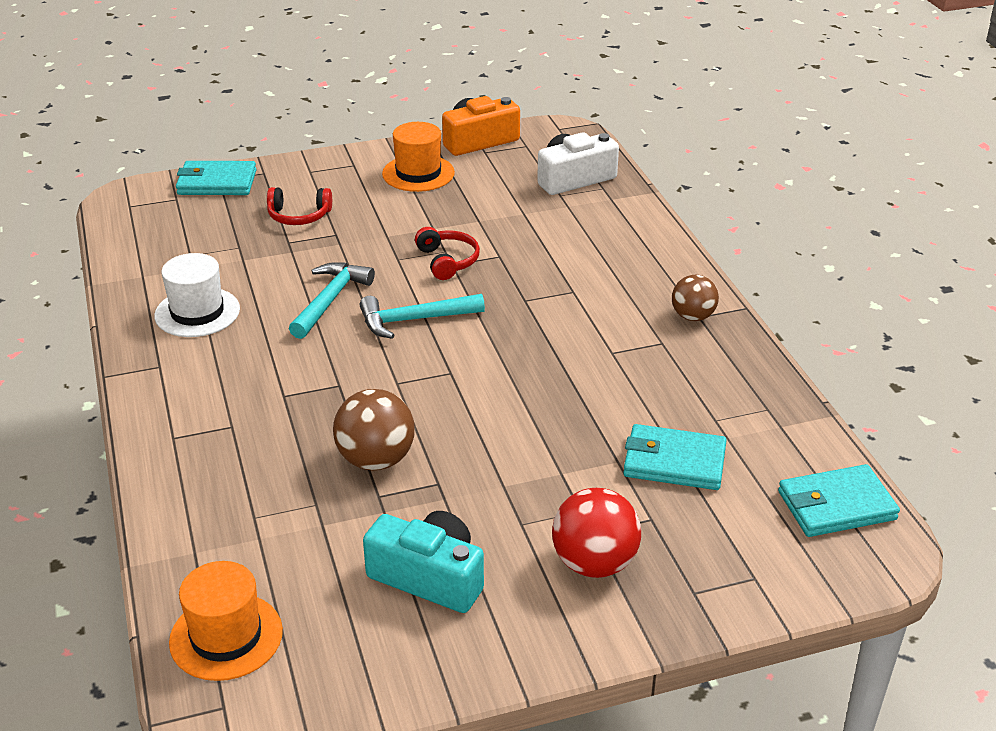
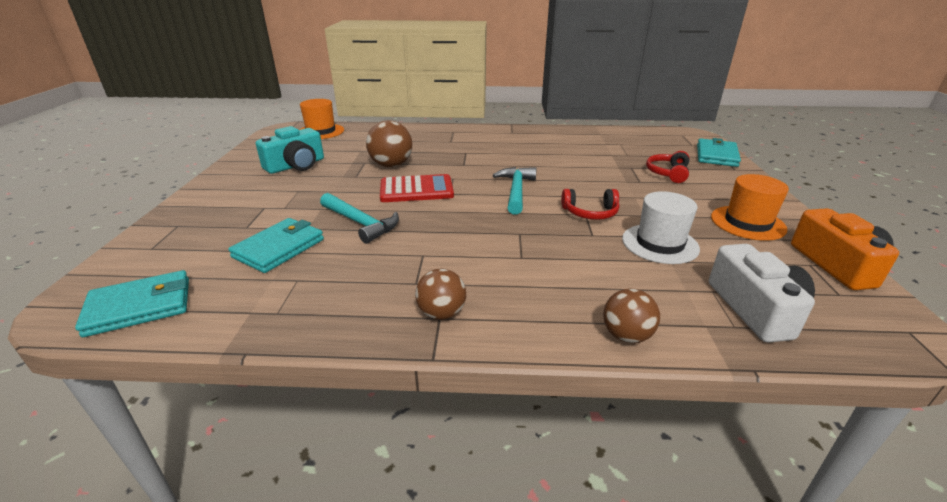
camera: 110 degrees right, 5 degrees down
(197, 312) = (557, 141): white hat -> white hat (660, 243)
(330, 300) = (553, 171): turquoise hammer -> turquoise hammer (361, 223)
(455, 404) = (416, 190): none -> red calculator
(594, 563) = (242, 203): red ball -> none
(650, 229) = (626, 335): none -> brown ball
(836, 505) = (140, 306): turquoise wallet -> turquoise wallet turned 60 degrees clockwise

